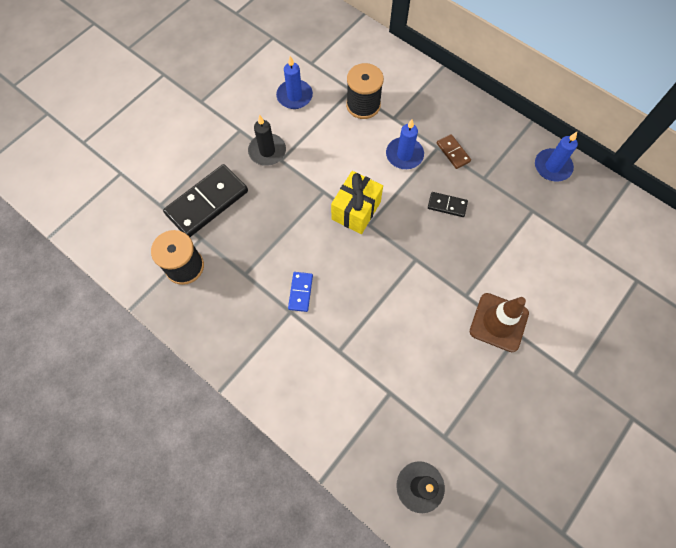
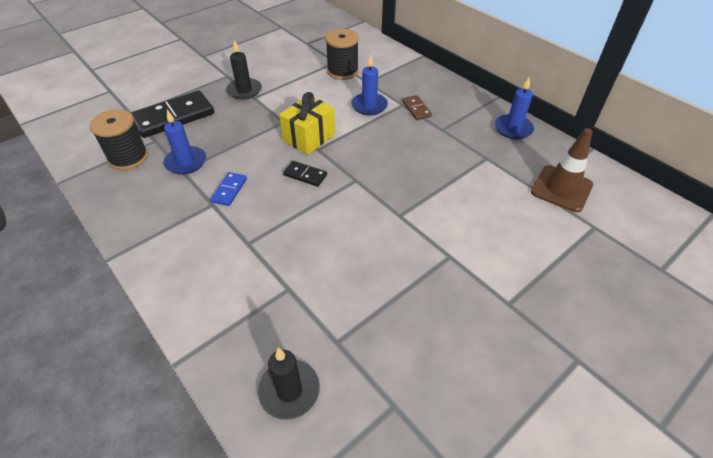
camera: 10 degrees right, 20 degrees down
(294, 96) = (284, 60): blue candle -> blue candle (186, 162)
(447, 205) = (400, 144): black domino -> black domino (305, 175)
(498, 322) = (430, 242): brown traffic cone -> brown traffic cone (561, 188)

